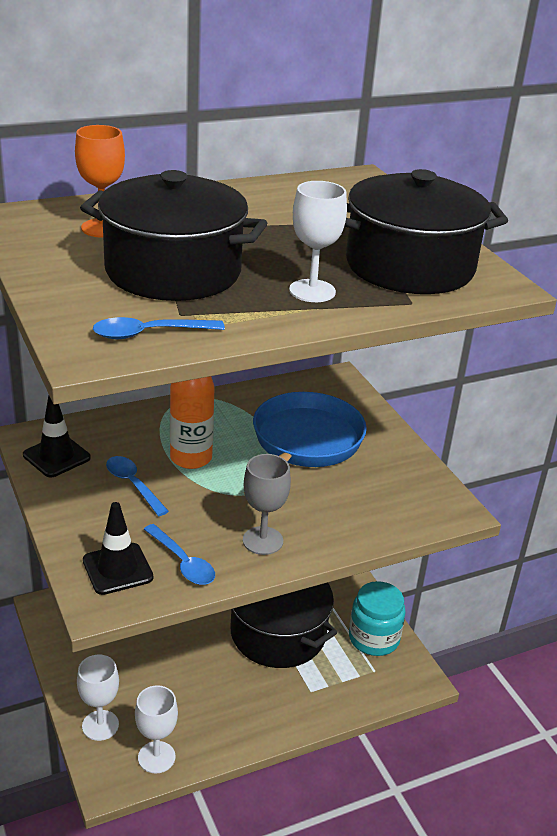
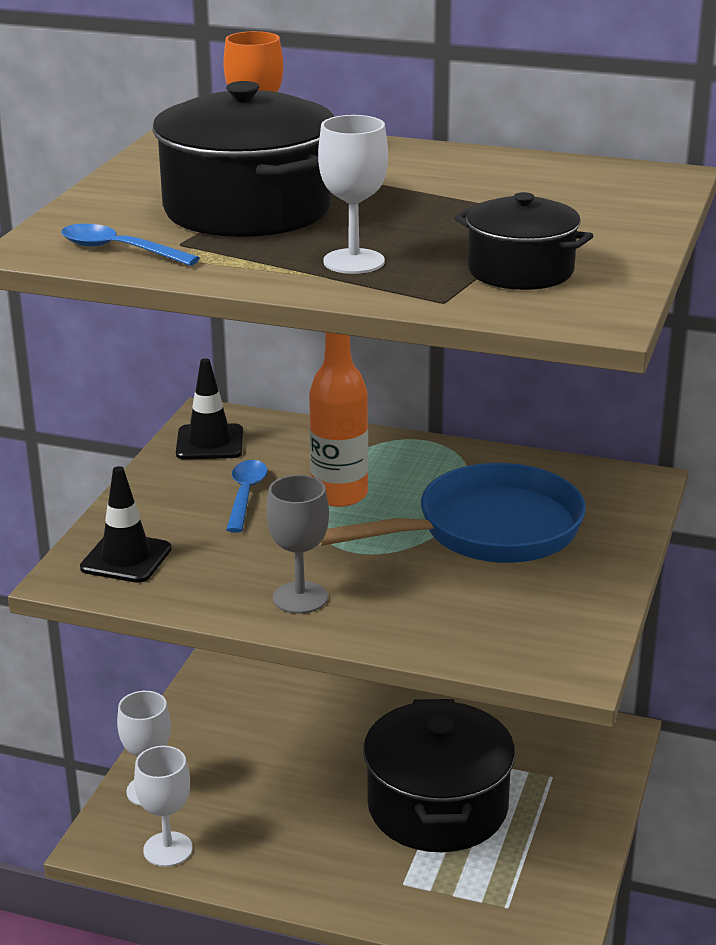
camera: 45 degrees right, 5 degrees down
(182, 562) = (192, 580): blue spoon -> none
(374, 638) = (550, 874): turquoise jar -> none
(409, 266) = (520, 271): black pot -> black pot, size x0.57

